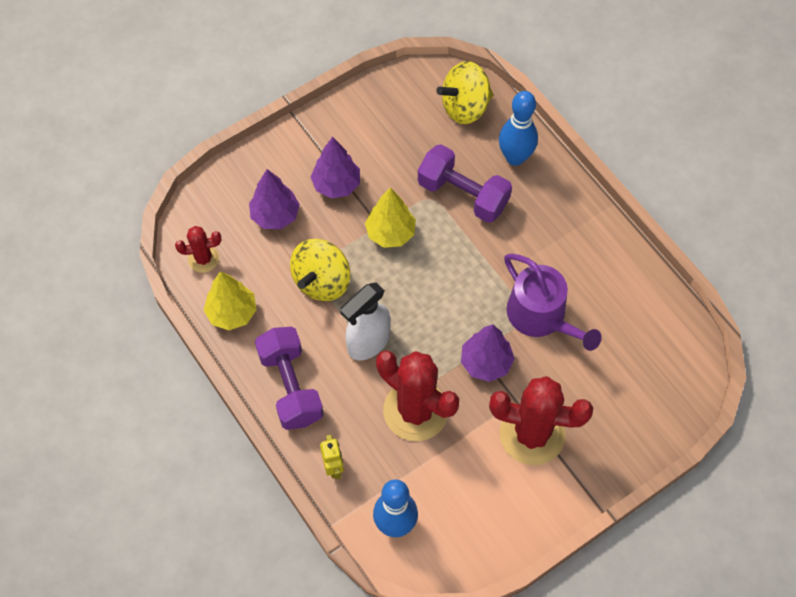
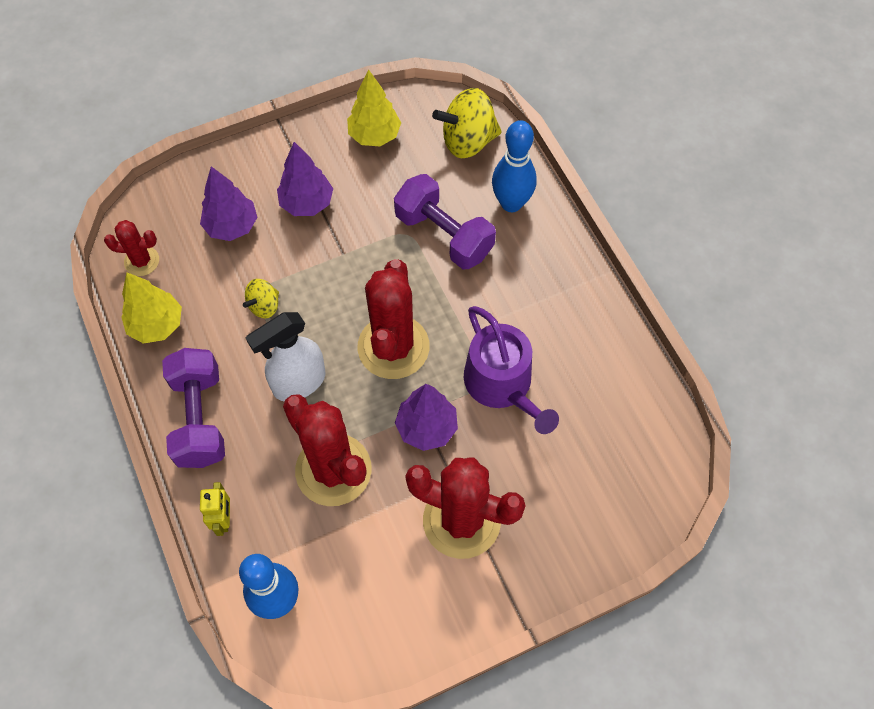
camera: 10 degrees right, 0 degrees up
(322, 281) = (264, 306): yellow spinning top -> yellow spinning top, size x0.55
(390, 233) = (353, 264): yellow tree -> yellow tree (374, 135)
(442, 299) = (393, 347): none -> red cactus

